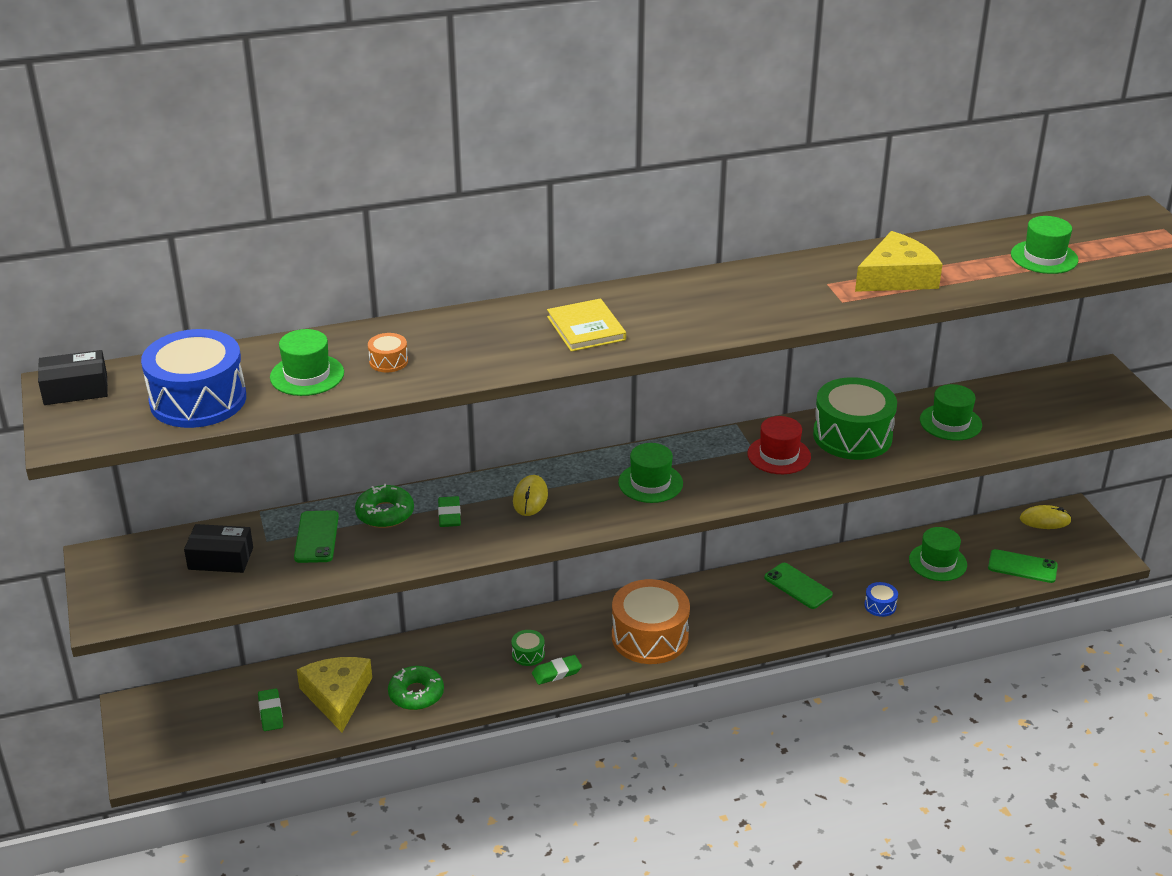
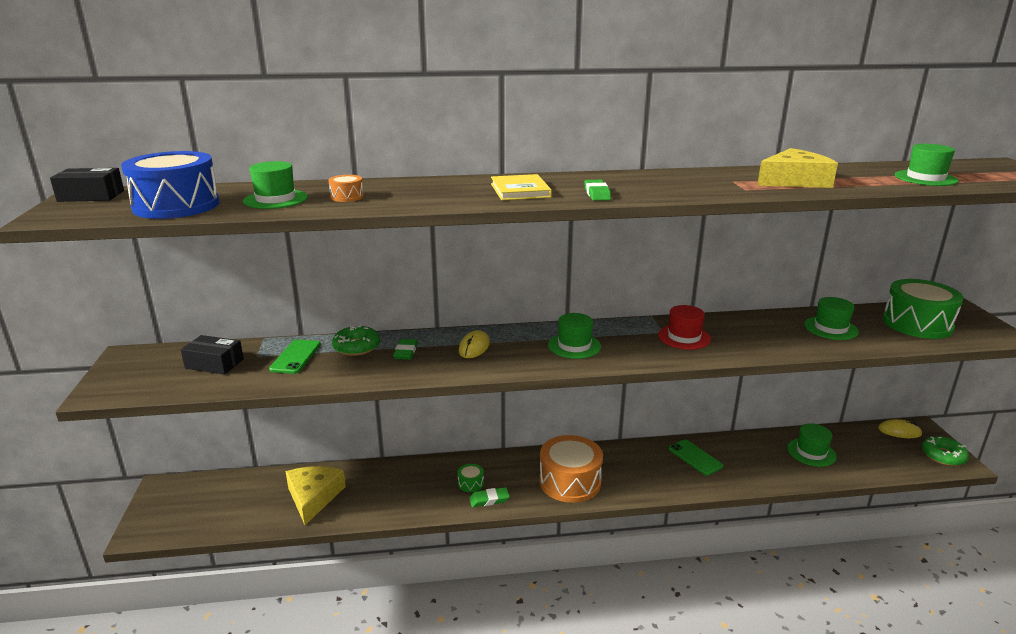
camera: 10 degrees right, 10 degrees down
(270, 712) = (258, 503): green eraser -> green eraser (597, 194)
(416, 694) = (374, 503): green donut -> green donut (943, 456)
(852, 436) = (747, 330): green drum -> green drum (917, 324)
(880, 606) = (763, 479): blue drum -> none
(1022, 567) = (884, 463): green phone -> none

